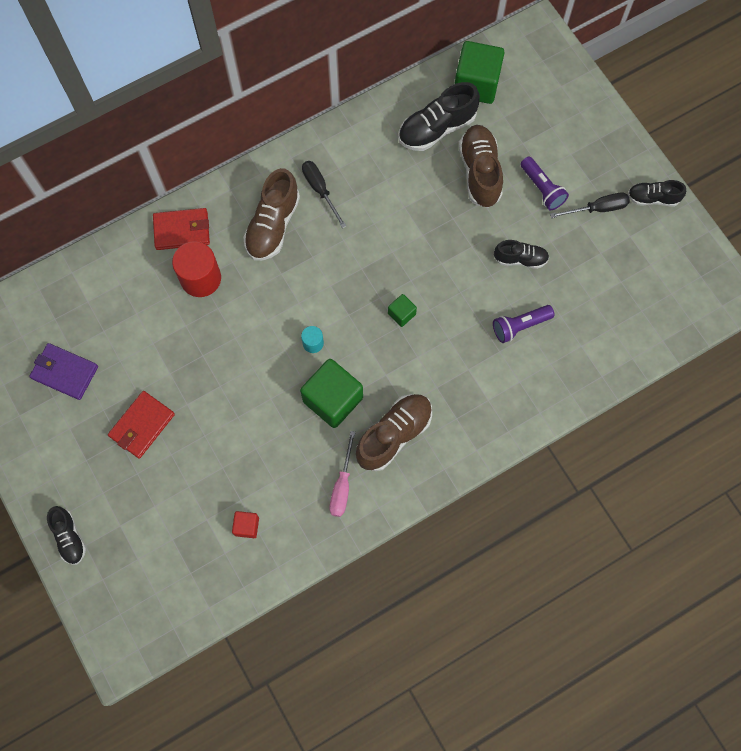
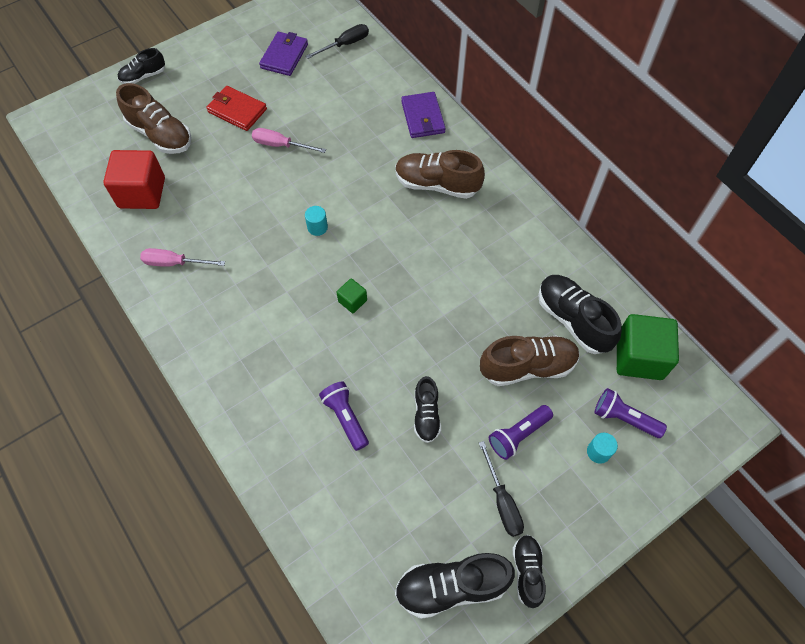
camera: 85 degrees right, 10 degrees down
(182, 230) = (423, 117): red wallet -> purple wallet
(200, 378) = (280, 145): none -> pink screwdriver
(201, 278) = (377, 136): red cylinder -> none
(247, 526) = (142, 193): red cube -> red cube, size x2.09
(320, 190) = (481, 219): black screwdriver -> black screwdriver (345, 44)
(333, 399) = (260, 248): green cube -> none
(394, 435) = (223, 303): brown shoe -> brown shoe (160, 135)
(531, 106) = (624, 418): none -> purple flashlight
(559, 131) = (598, 452): none -> turquoise cylinder
(663, 254) = (451, 586): none -> black shoe

